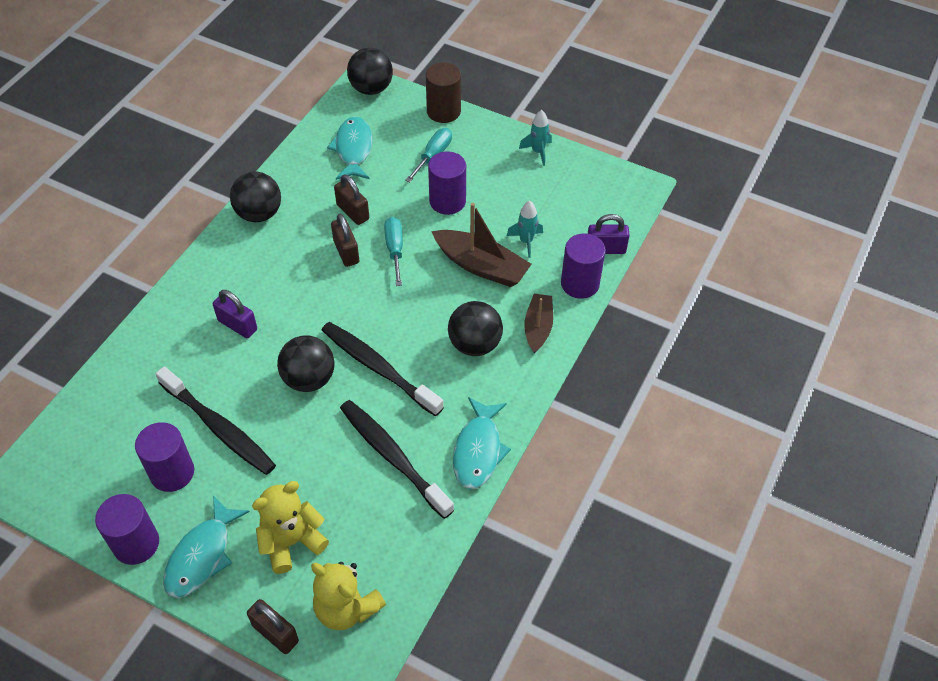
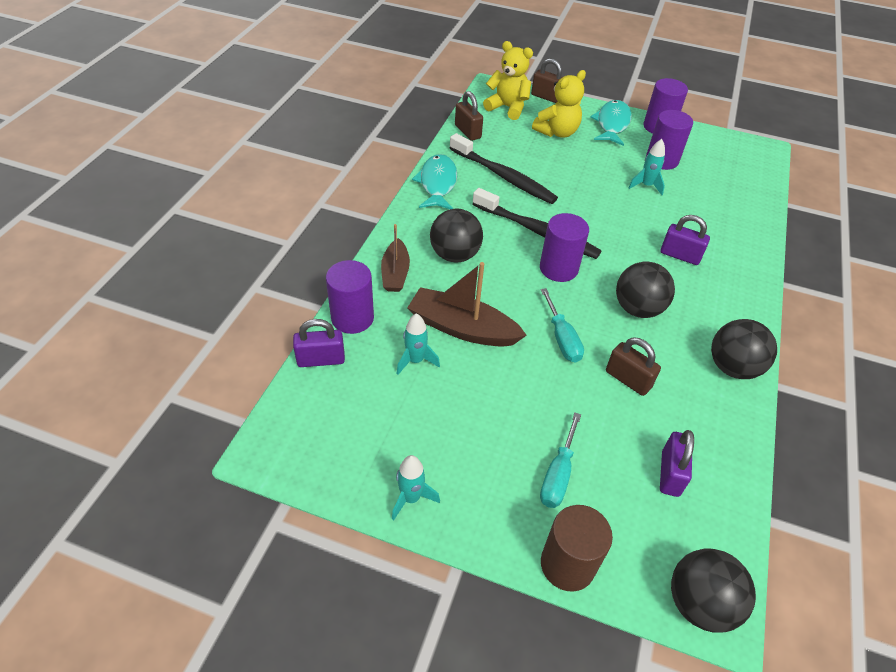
camera: 170 degrees right, 5 degrees down
(219, 427) = (646, 186): black toothbrush -> turquoise rocket
(309, 379) = (593, 220): black ball -> black ball (637, 308)
(346, 252) = (613, 331): brown padlock -> brown padlock (467, 132)
(353, 149) = (670, 473): turquoise fish -> purple padlock
(447, 201) = (520, 404): purple cylinder -> purple cylinder (558, 268)

